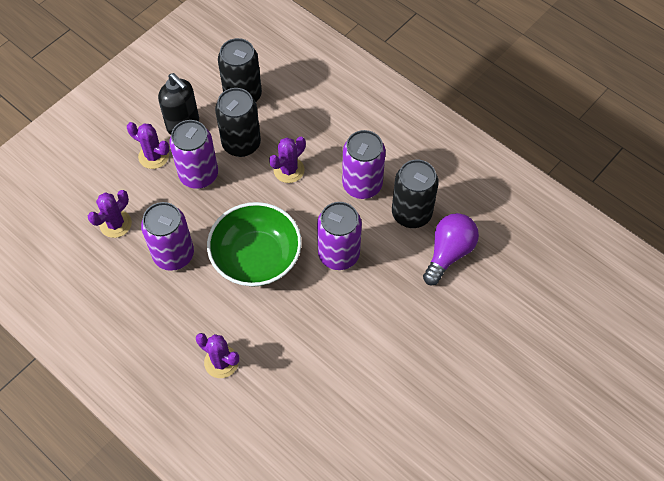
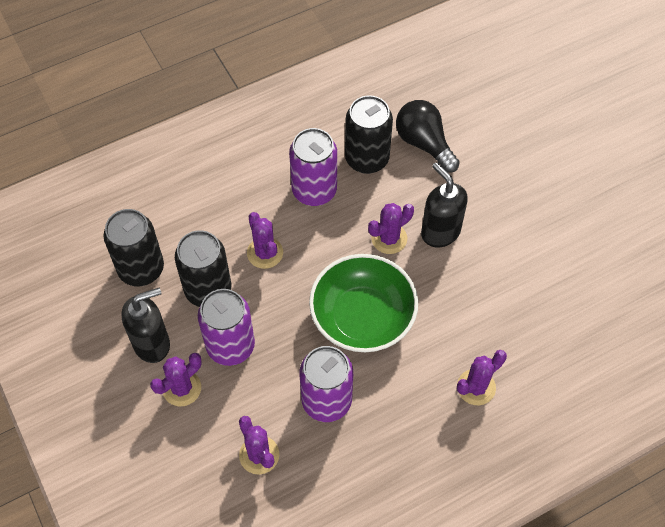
camera: 70 degrees left, 0 degrees up
(338, 254) = (389, 238): purple can -> purple cactus
(361, 292) = (440, 232): none -> black soap dispenser
(448, 253) = (424, 143): purple light bulb -> black light bulb

